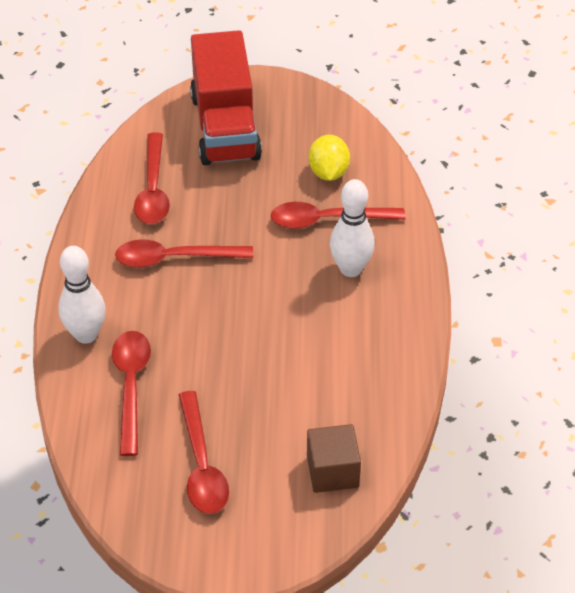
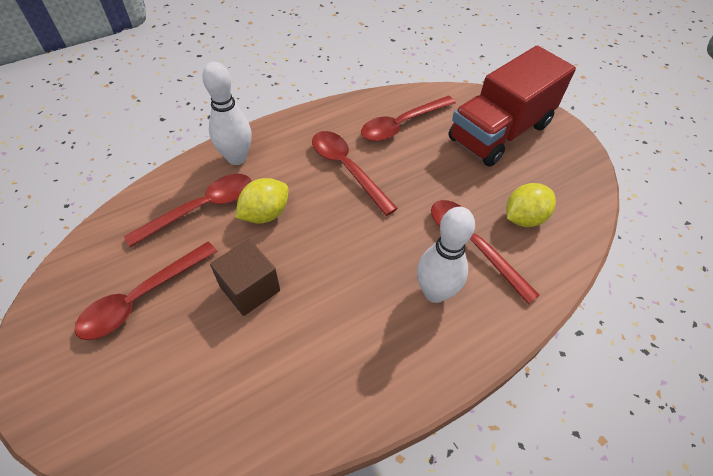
camera: 55 degrees right, 5 degrees up
(178, 342) = (265, 214): none -> yellow lemon
(332, 471) = (182, 413): brown cube -> brown cube (250, 288)

